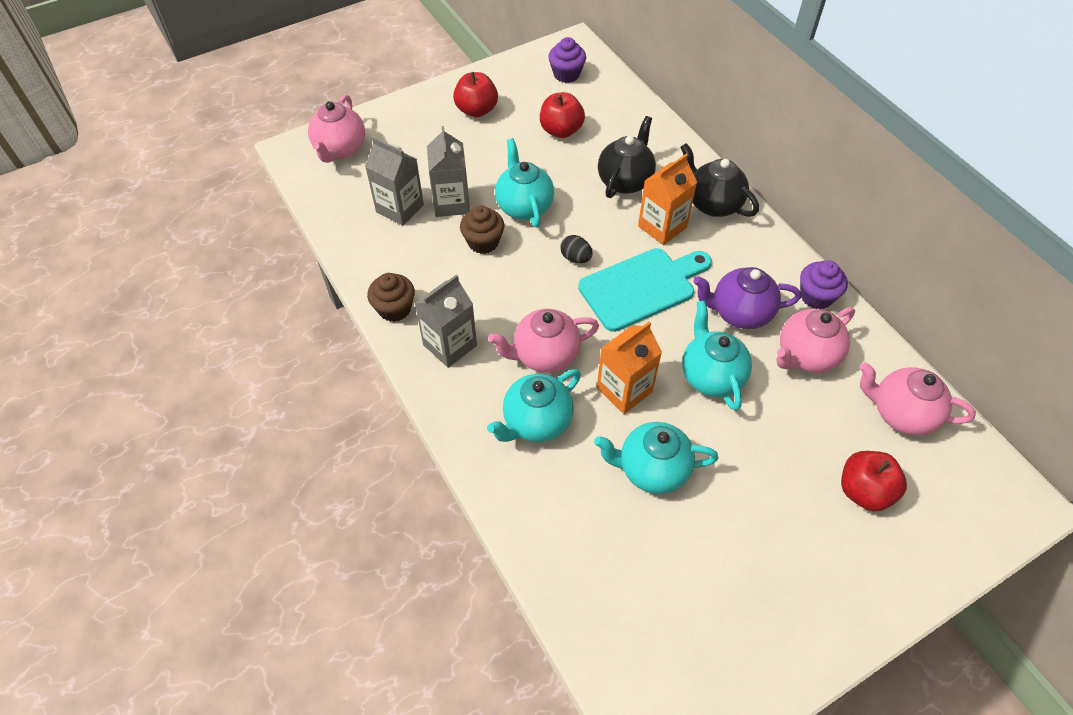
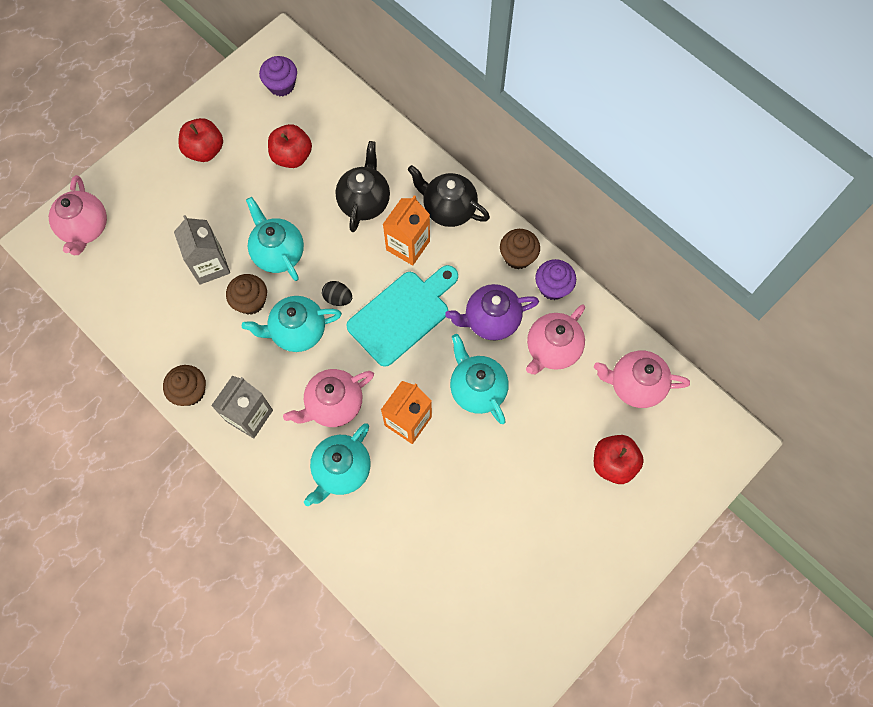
camera: 15 degrees left, 15 degrees up
(400, 208) = (163, 283): grey carton -> none
(652, 469) = (445, 488): turquoise teapot -> turquoise teapot (297, 331)
(781, 260) = (518, 256): none -> brown cupcake

